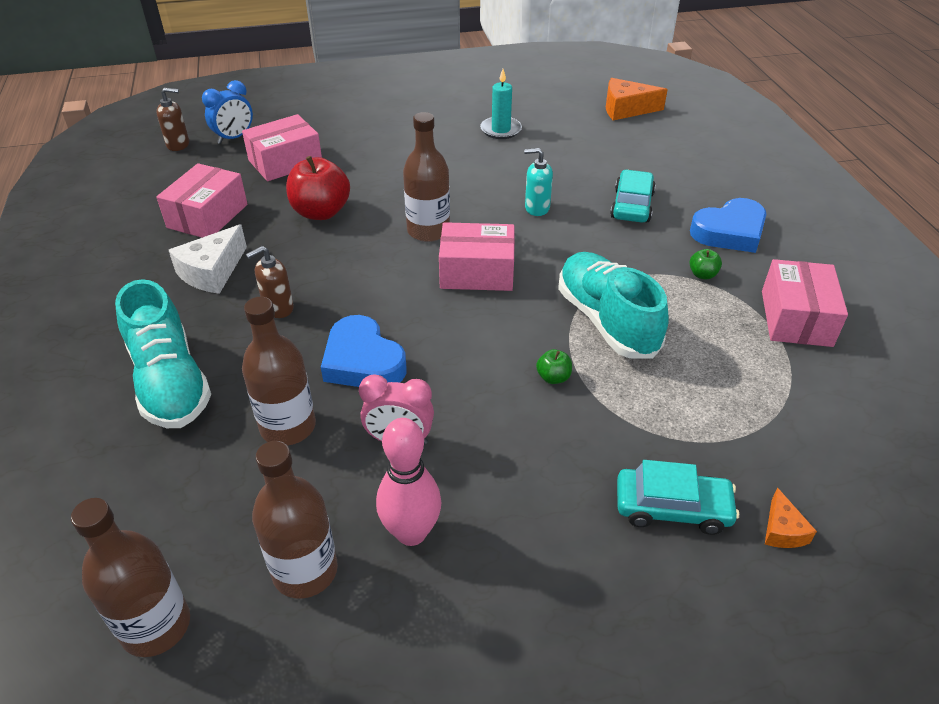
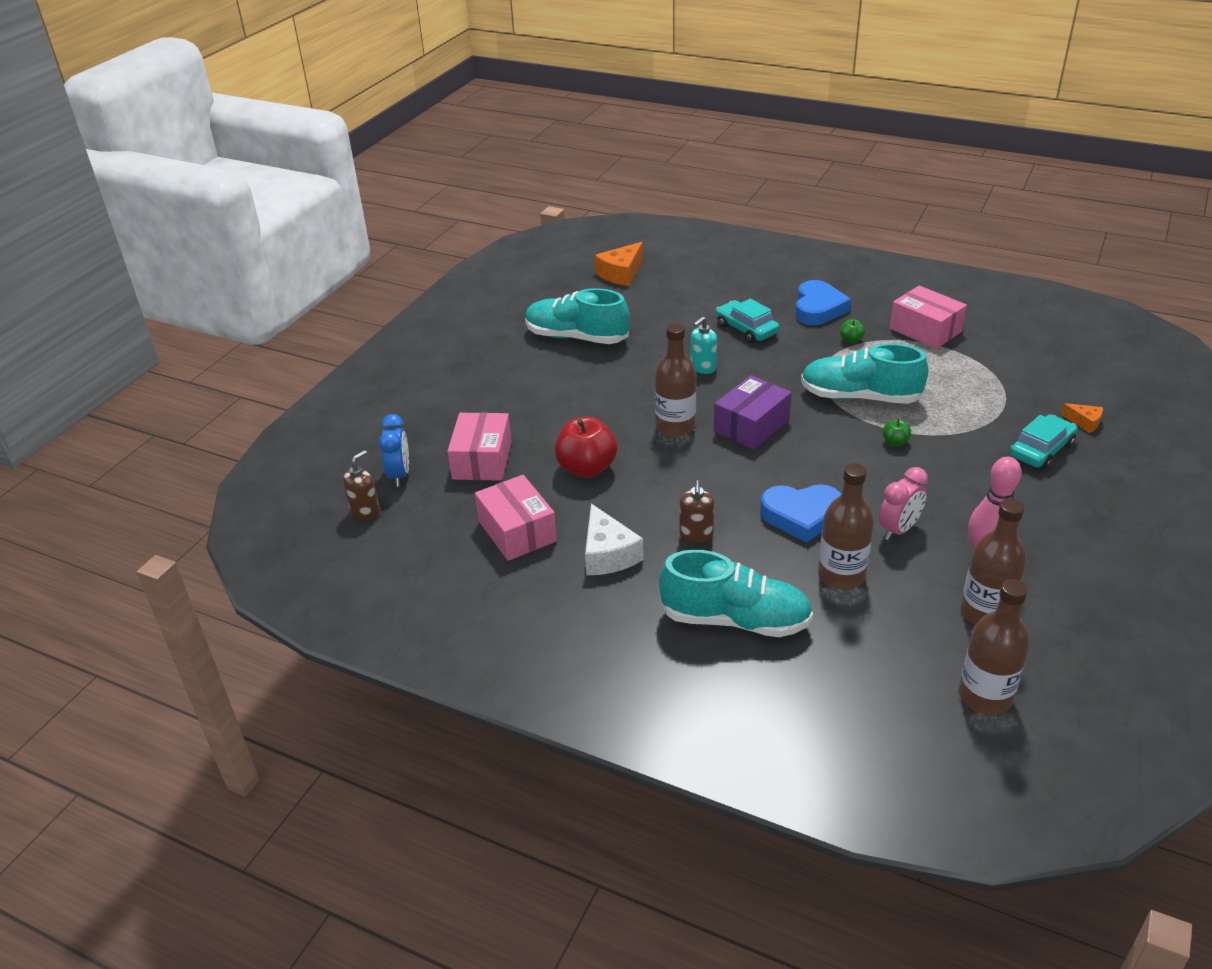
camera: 50 degrees left, 5 degrees down
(477, 272) = (751, 426): pink box -> purple box
(501, 130) = (576, 337): turquoise candle -> turquoise shoe

